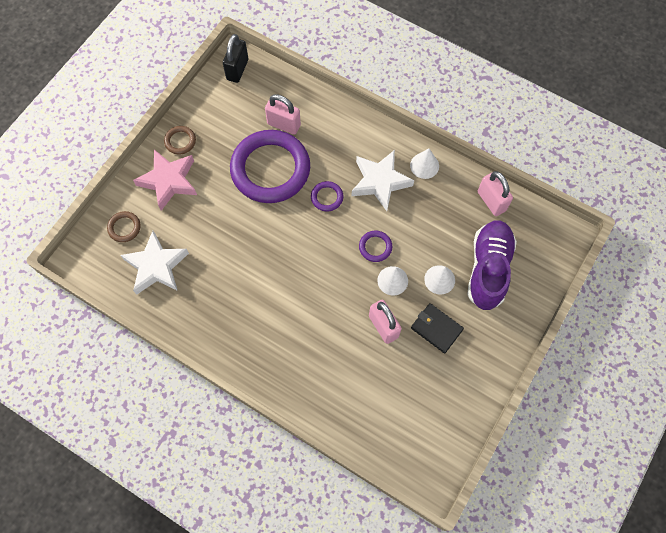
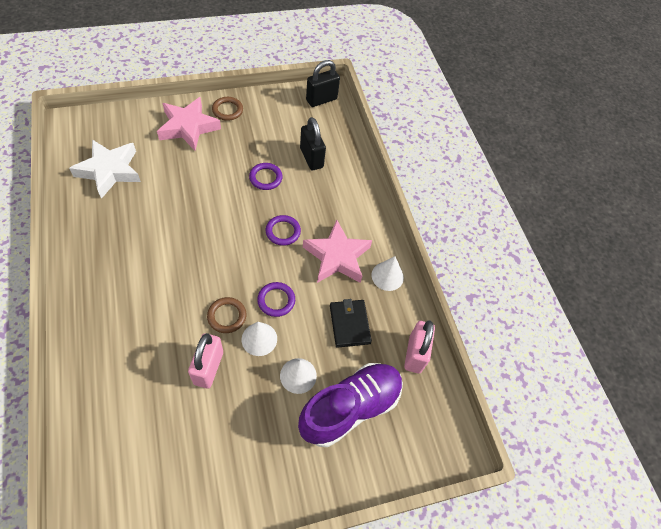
camera: 35 degrees right, 10 degrees down
(124, 227) = (123, 130): brown ring -> brown ring (227, 316)
(270, 169) = (265, 178): purple ring -> purple ring, size x0.40
(284, 124) = (311, 158): pink padlock -> black padlock
(380, 182) = (337, 257): white star -> pink star
(436, 328) = (248, 413): black wallet -> black wallet (349, 324)

